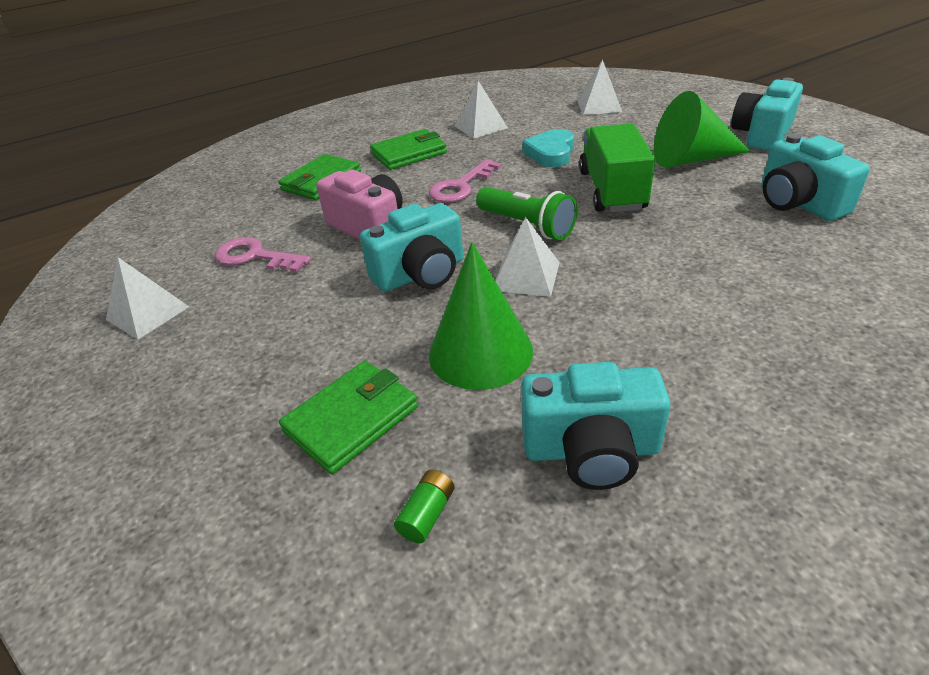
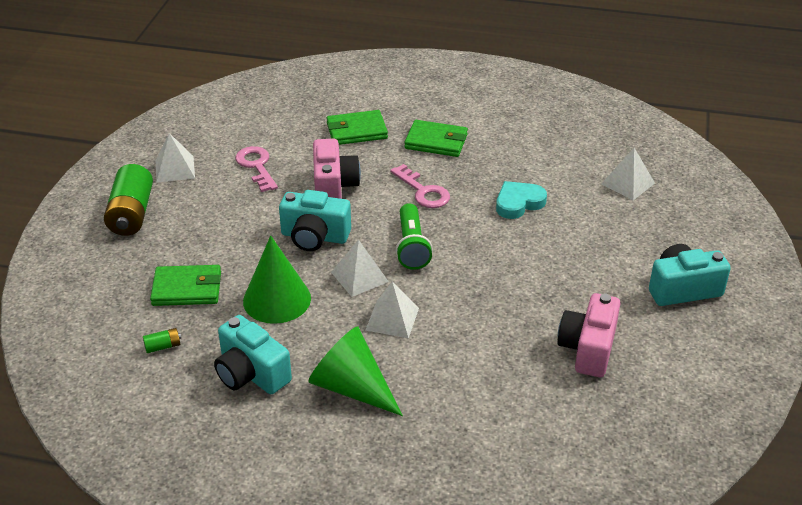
camera: 40 degrees right, 0 degrees up
(145, 391) = (131, 214): none -> green battery
(461, 186) = (423, 191): pink key -> pink key turned 120 degrees counterclockwise
(480, 127) = (516, 148): white pyramid -> white pyramid (392, 319)
(611, 190) = (500, 258): green truck -> none
(691, 159) = (593, 272): green cone -> green cone (351, 387)
(798, 203) = (588, 349): turquoise camera -> pink camera

